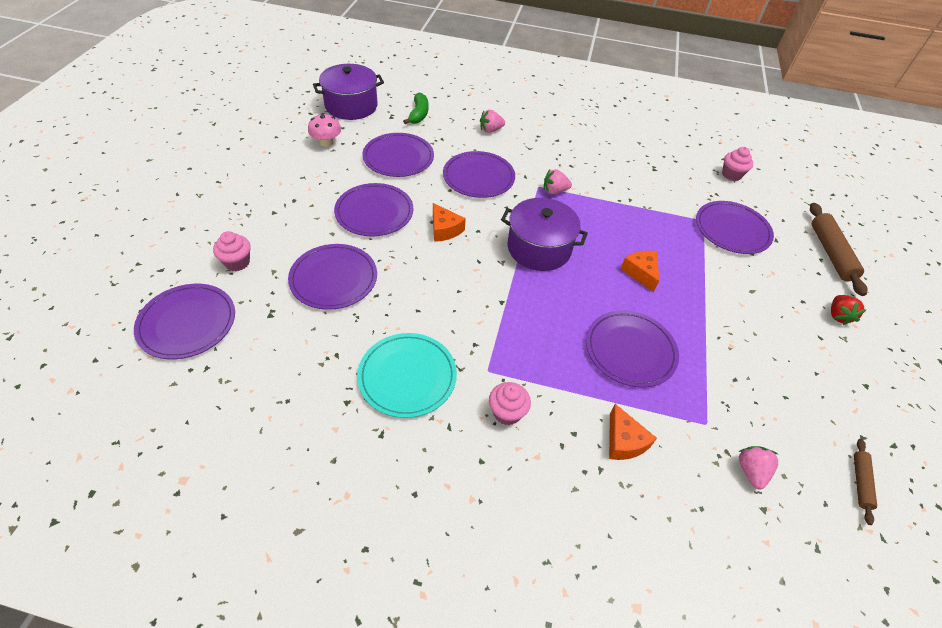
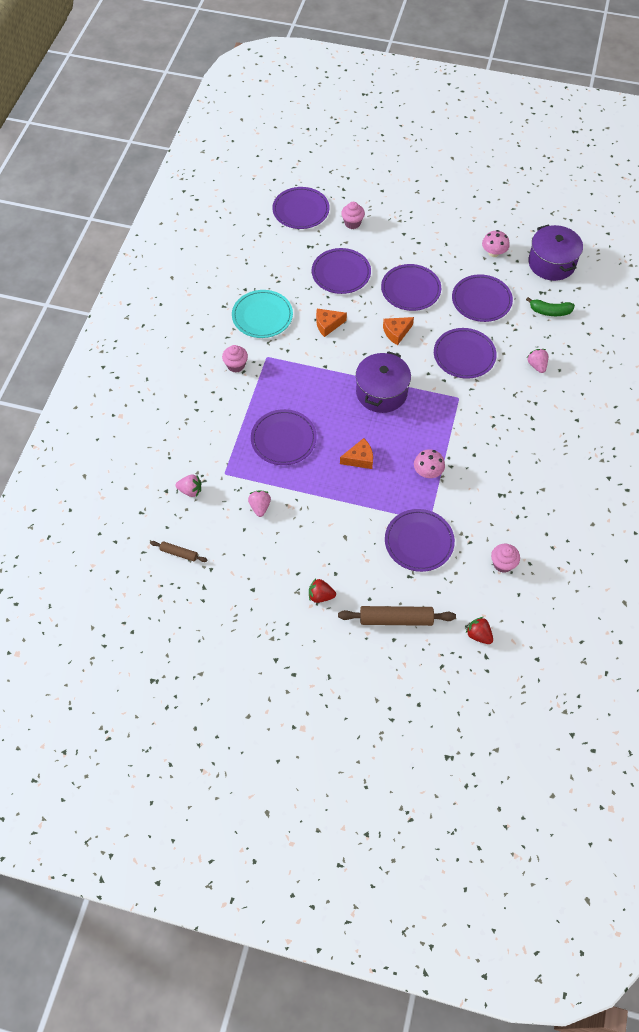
camera: 95 degrees right, 10 degrees up
(554, 191) = (454, 409): pink strawberry -> pink strawberry (260, 507)
(624, 441) = (214, 424): orange cheese -> orange cheese (328, 325)
(642, 217) = (428, 472): none -> pink mushroom
(814, 197) = (478, 635): none -> red strawberry

